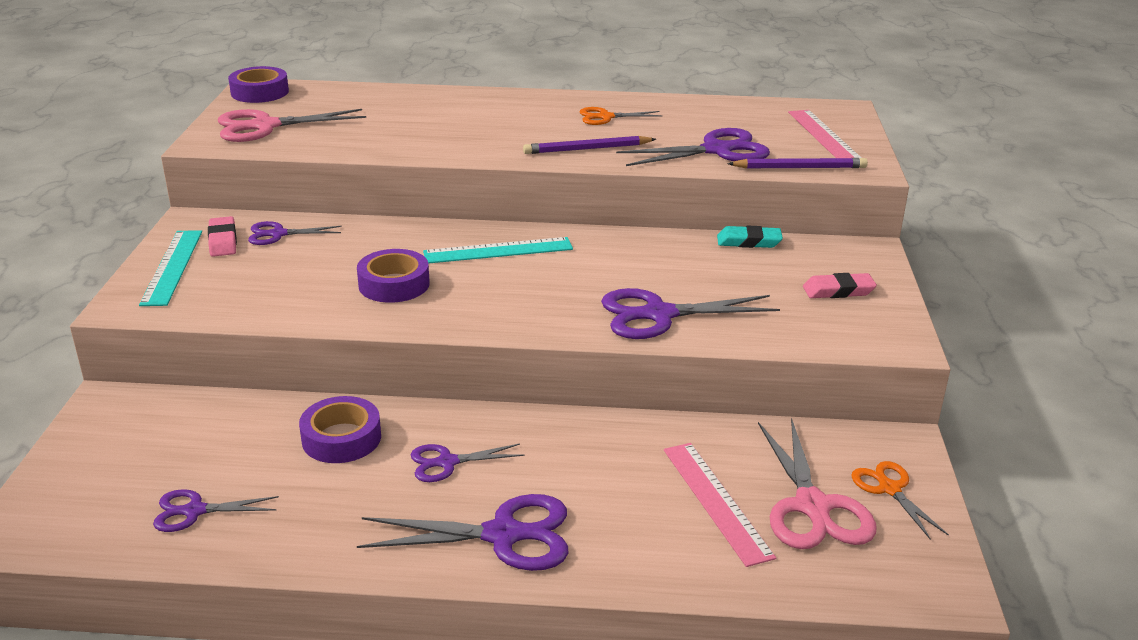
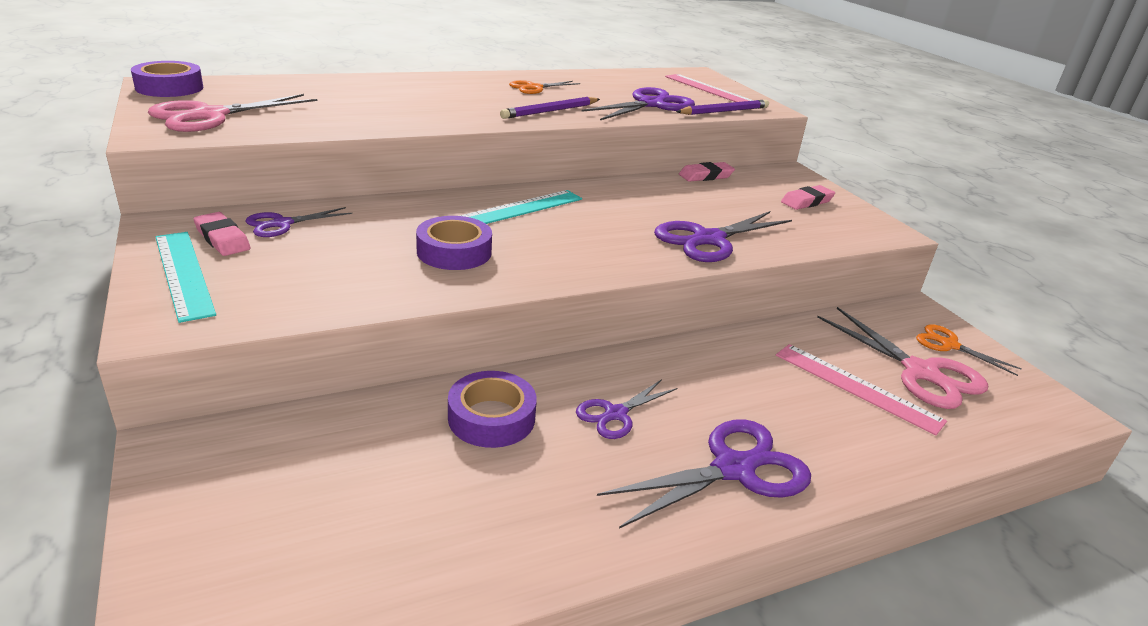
camera: 30 degrees left, 0 degrees up
(194, 511) = (401, 547): purple scissors -> none
(749, 241) = (705, 176): turquoise eraser -> pink eraser

